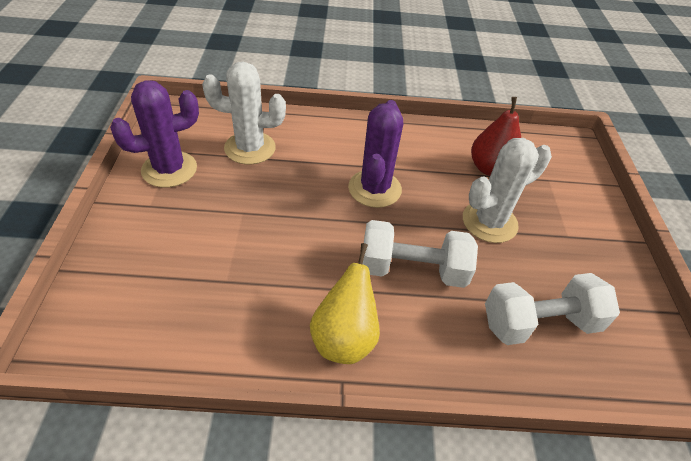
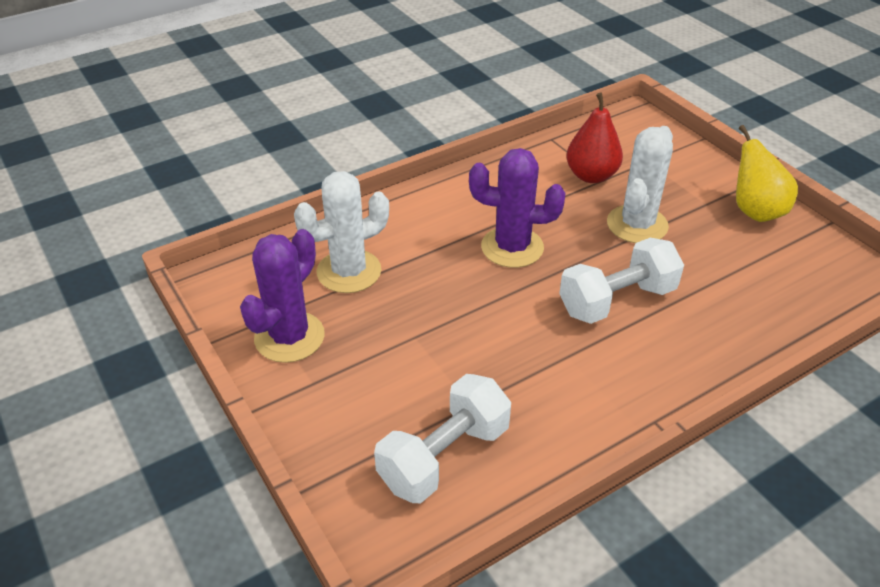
camera: 30 degrees left, 5 degrees down
(344, 338) = (621, 388): yellow pear -> yellow pear (755, 211)
(374, 189) = (512, 247): purple cactus -> purple cactus turned 60 degrees counterclockwise
(539, 323) = (750, 286): white dumbbell -> white dumbbell (444, 456)

